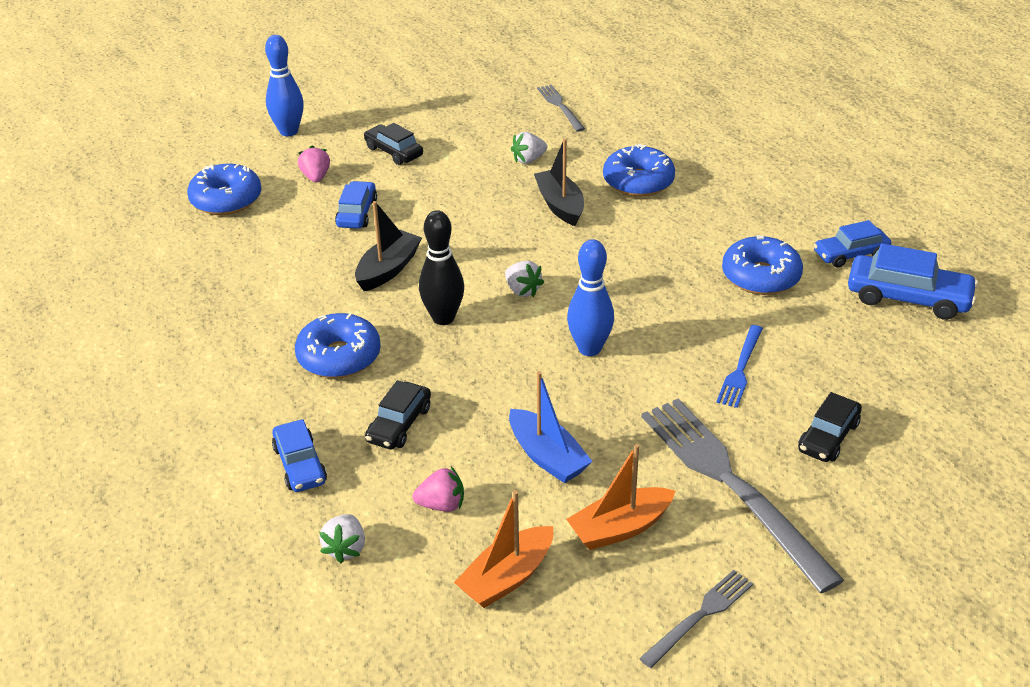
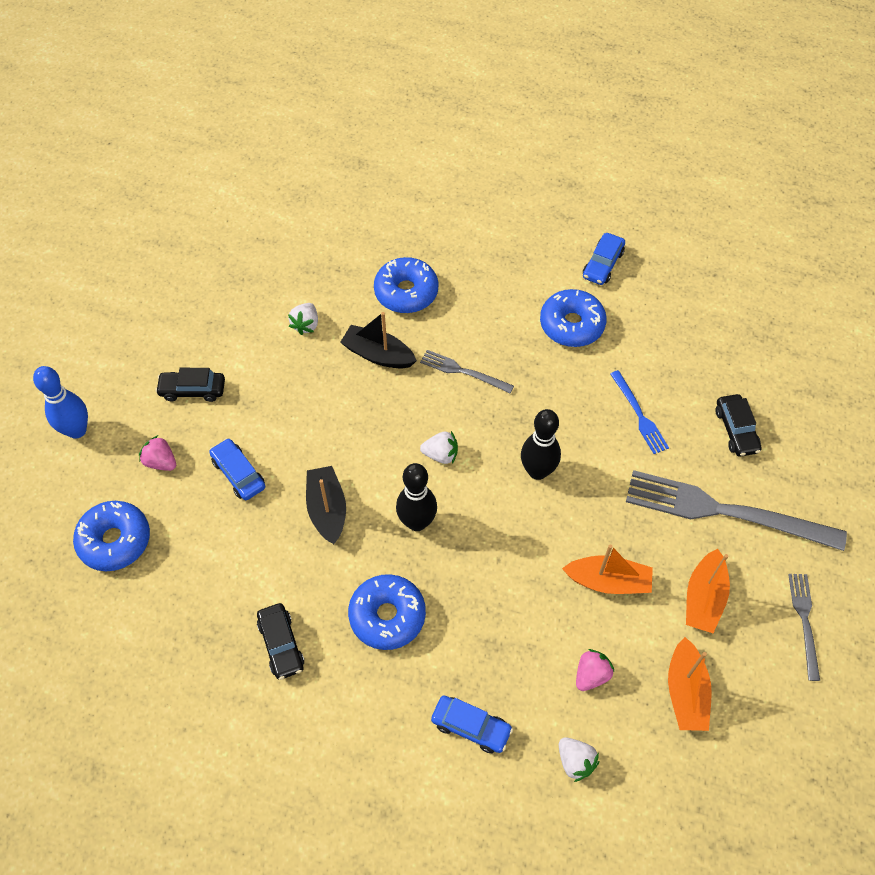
camera: 45 degrees left, 20 degrees up
(399, 424) = (493, 637): black car -> black car (281, 644)
(547, 456) = (608, 581): blue boat -> orange boat
(560, 106) = (268, 252): grey fork -> grey fork (463, 371)
(589, 348) = (537, 471): blue bowling pin -> black bowling pin
(908, 298) = (669, 279): blue car -> none

